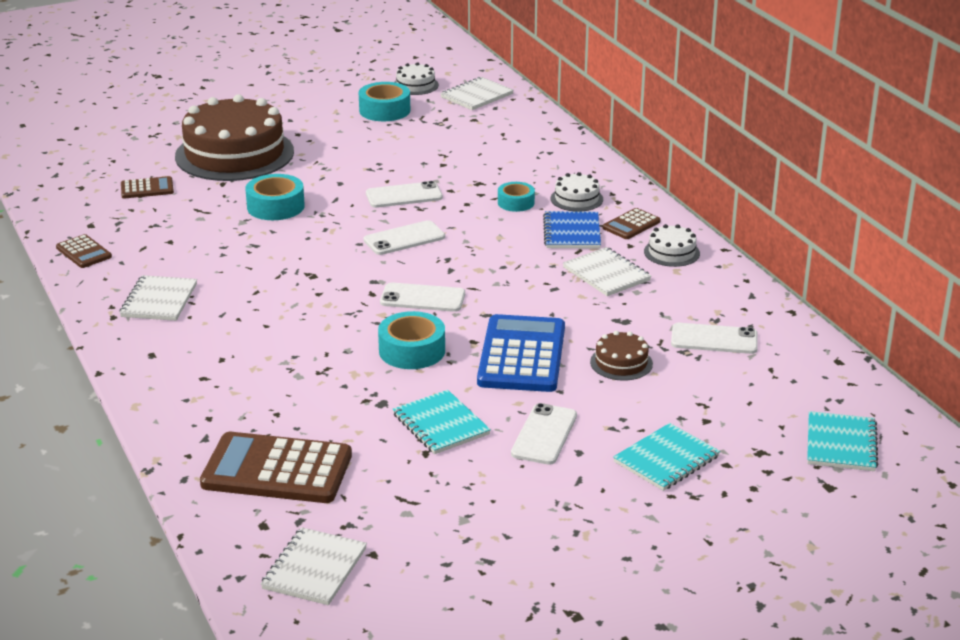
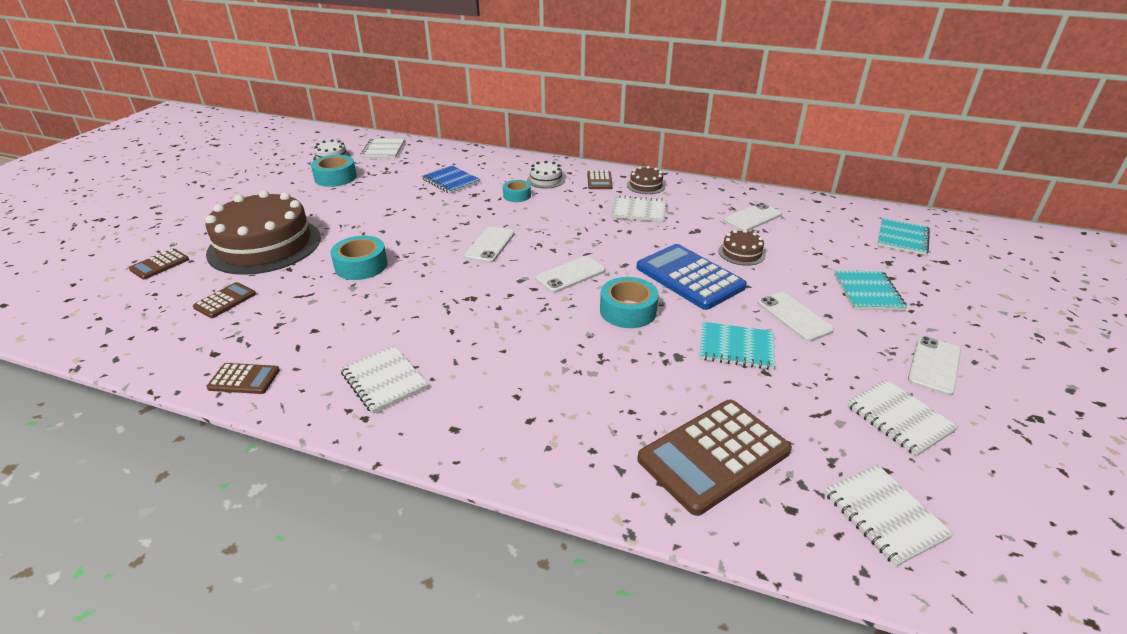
camera: 45 degrees left, 5 degrees up
(145, 137) = (160, 265): none -> brown calculator
(404, 195) = (441, 220): white phone -> white phone (934, 365)
(458, 540) = (899, 418): none -> white notebook
(572, 232) = (578, 198): blue notebook -> blue notebook (451, 181)
(671, 252) = (646, 185): white cake -> brown cake
(841, 444) = (902, 238): turquoise notebook -> turquoise notebook turned 60 degrees clockwise

